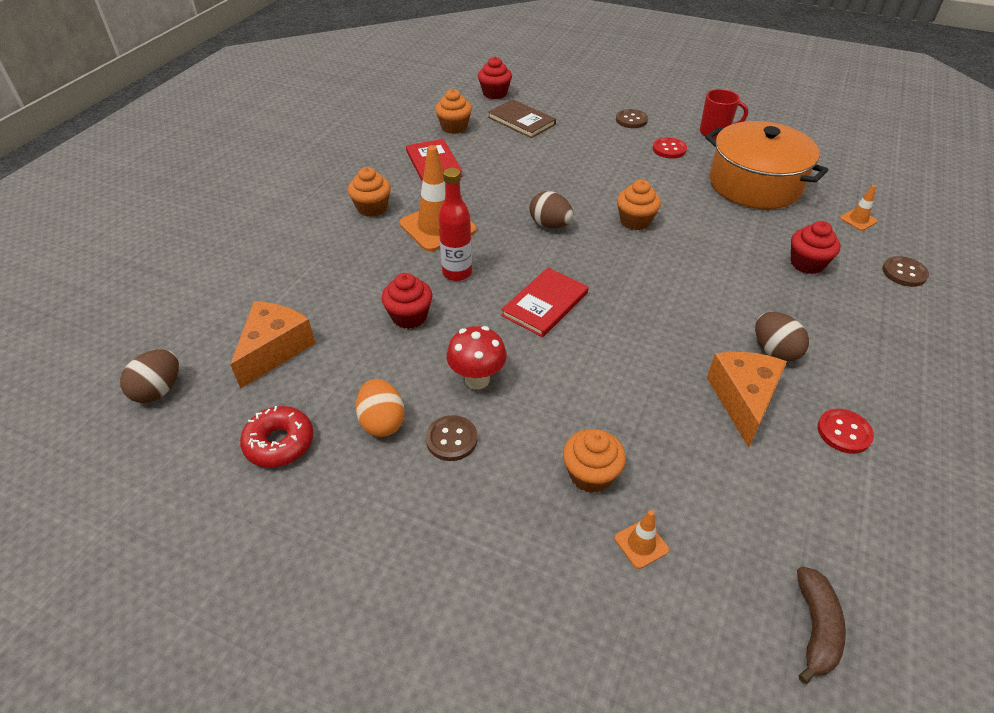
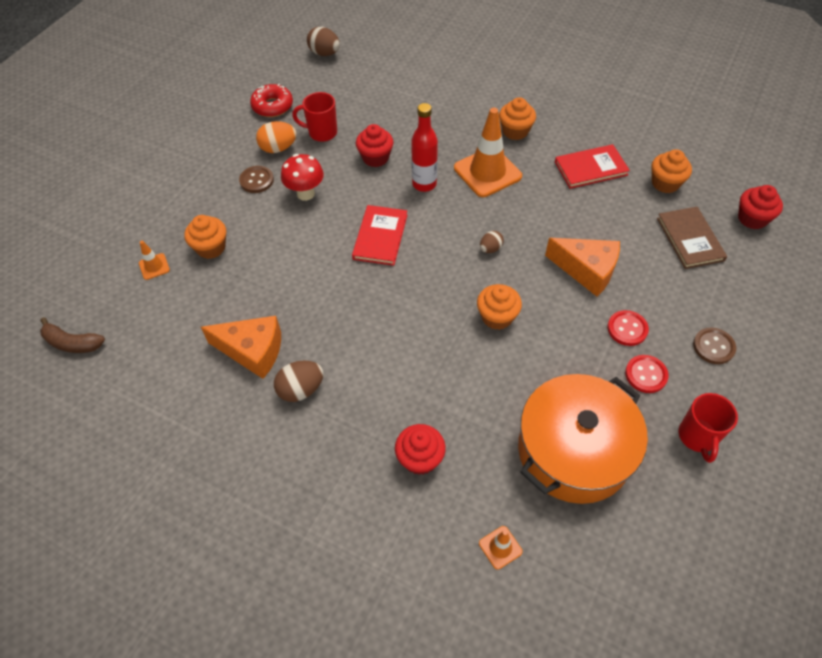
camera: 95 degrees right, 10 degrees up
(274, 350) = (351, 95): orange cheese -> orange cheese (587, 270)
(353, 375) = (321, 133): none -> red mug
(521, 121) = (690, 239): brown book -> brown book turned 60 degrees counterclockwise
(545, 304) = (380, 237): red book -> red book turned 60 degrees clockwise
(550, 225) = (490, 249): brown egg -> brown egg, size x0.62
(844, 432) = (205, 413): red button -> red button (627, 329)
(904, 273) = (397, 558): brown button -> none

